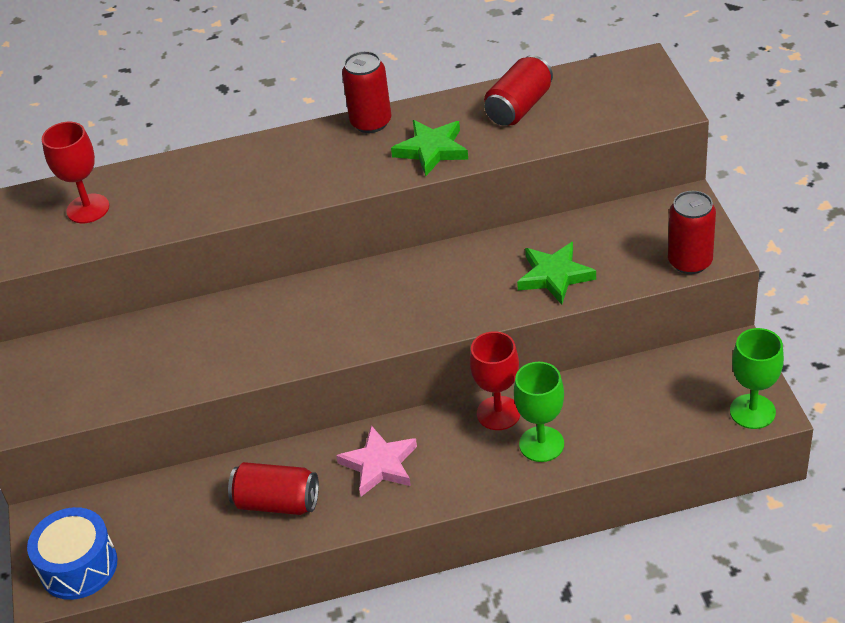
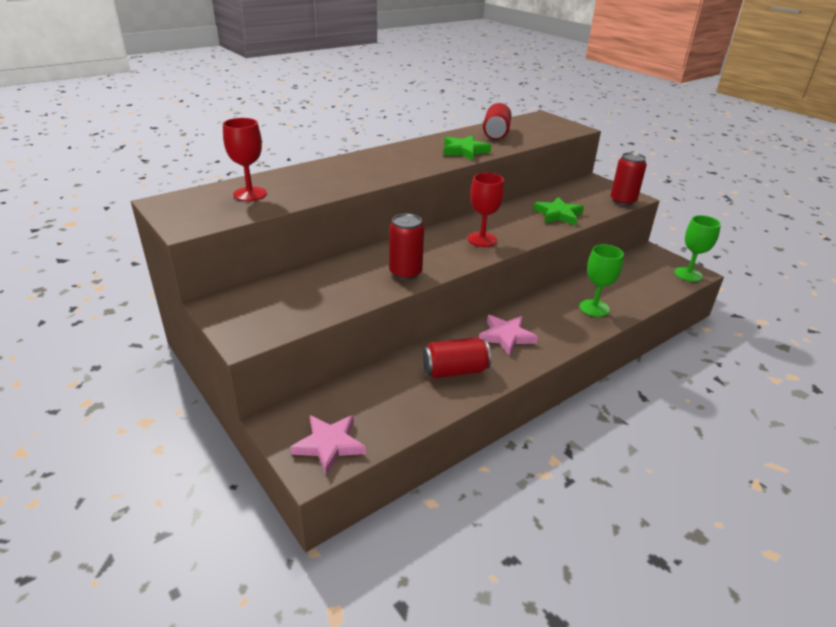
camera: 30 degrees left, 10 degrees down
(78, 566) = (329, 445): blue drum -> pink star
(371, 122) = (415, 144): red can -> red can (405, 273)
(498, 413) = (555, 298): red goblet -> red goblet (482, 239)

